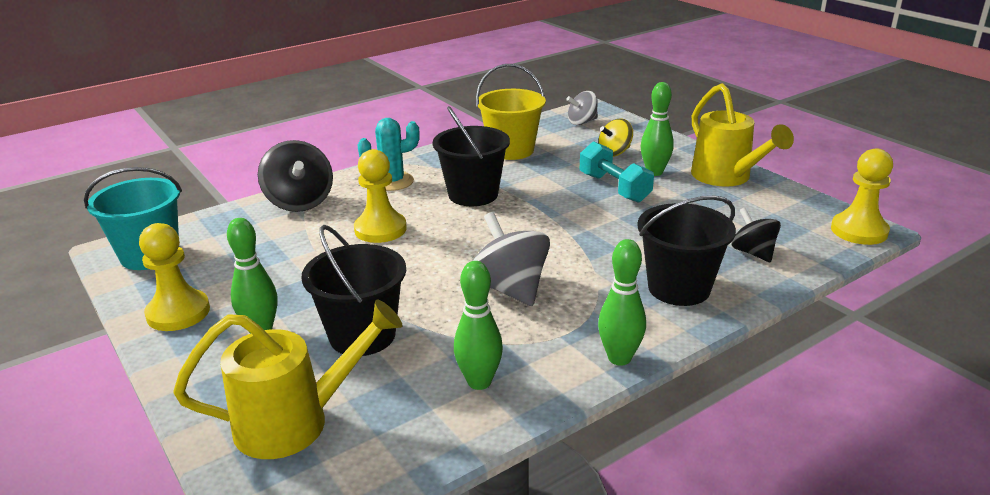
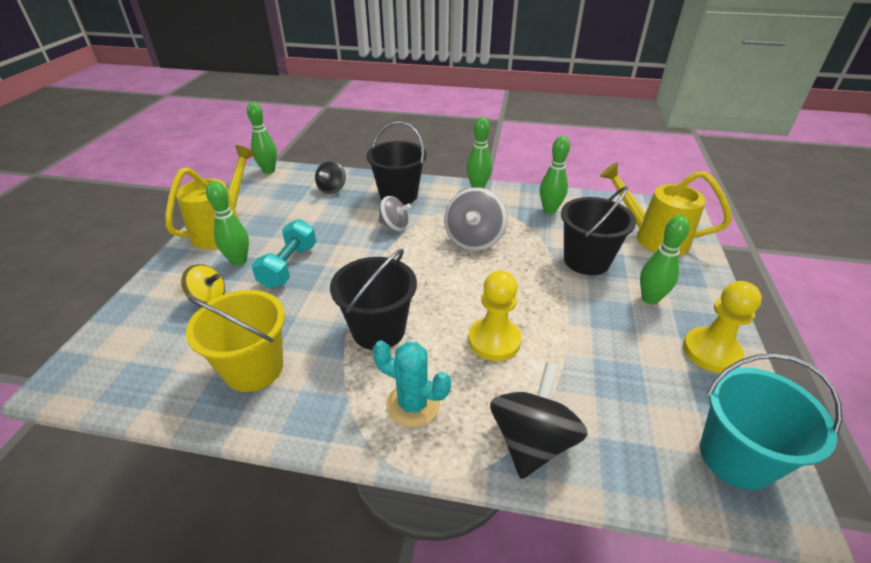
camera: 135 degrees left, 10 degrees up
(582, 122) = (124, 362): grey spinning top -> grey spinning top (394, 226)
(859, 231) = (269, 170): yellow pawn -> green bowling pin

